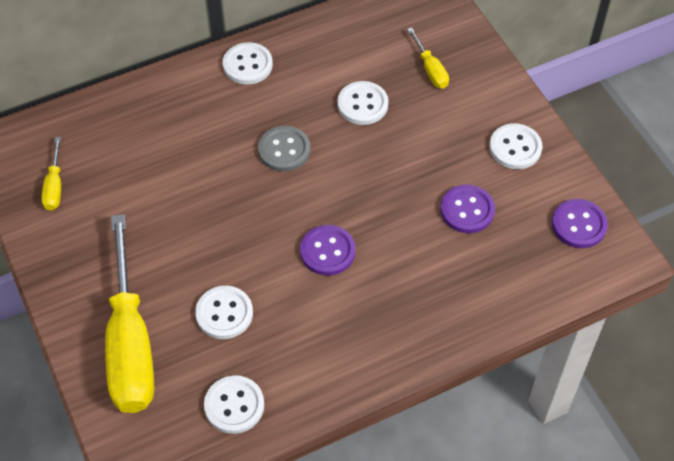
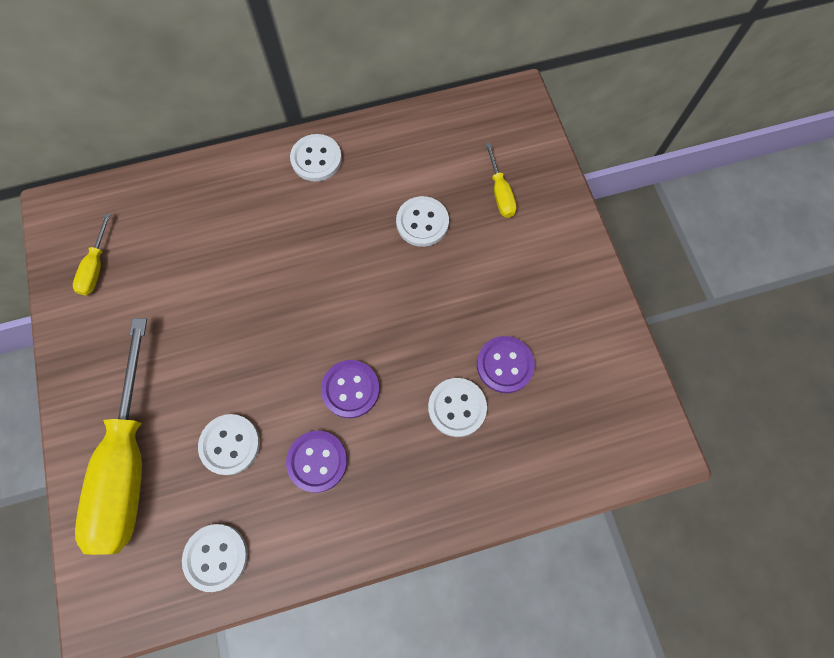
camera: 10 degrees right, 15 degrees up
(284, 150) = (332, 263): grey button -> none
(515, 148) = (570, 299): white button -> white button (457, 407)
(579, 225) = (619, 403): purple button -> purple button (317, 461)

